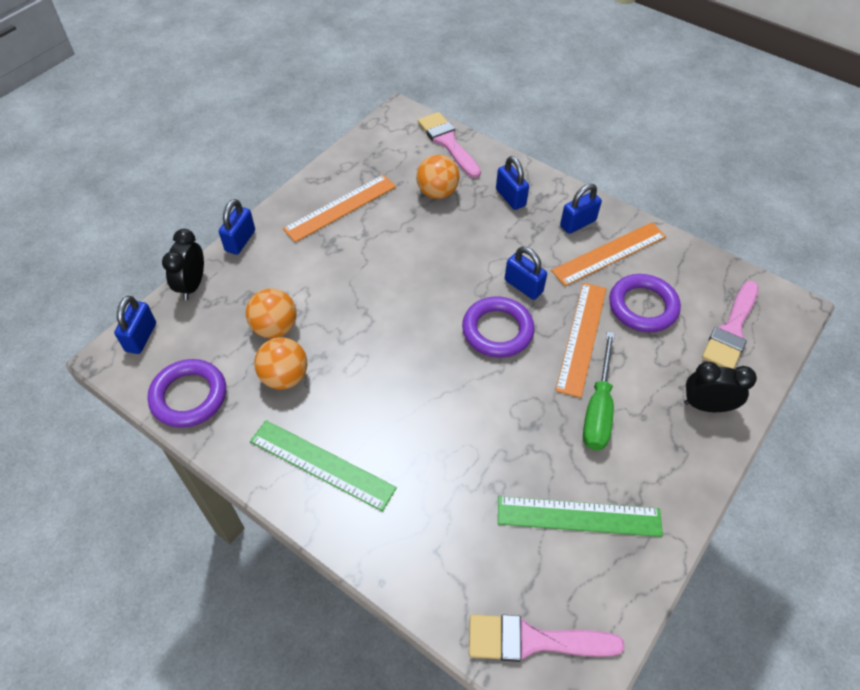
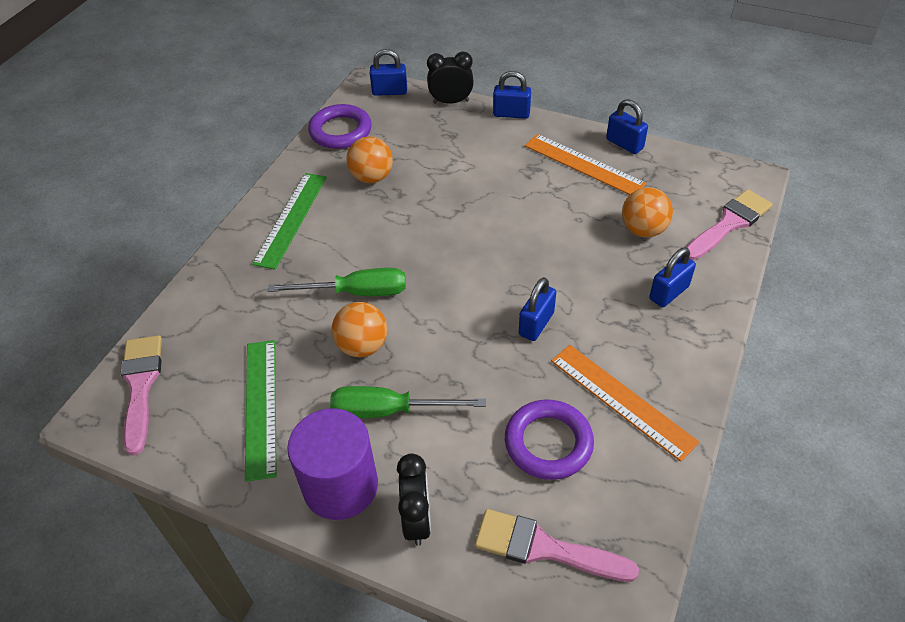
camera: 80 degrees right, 5 degrees down
(275, 328) = (421, 159): orange ball -> orange ball (362, 346)
(451, 415) = (356, 292): none -> green screwdriver
(497, 330) = (467, 311): purple ring -> none
(577, 223) = (658, 362): blue padlock -> blue padlock (624, 144)
(582, 337) = (481, 386): orange ruler -> none
(671, 457) = (340, 486): none -> purple cylinder

